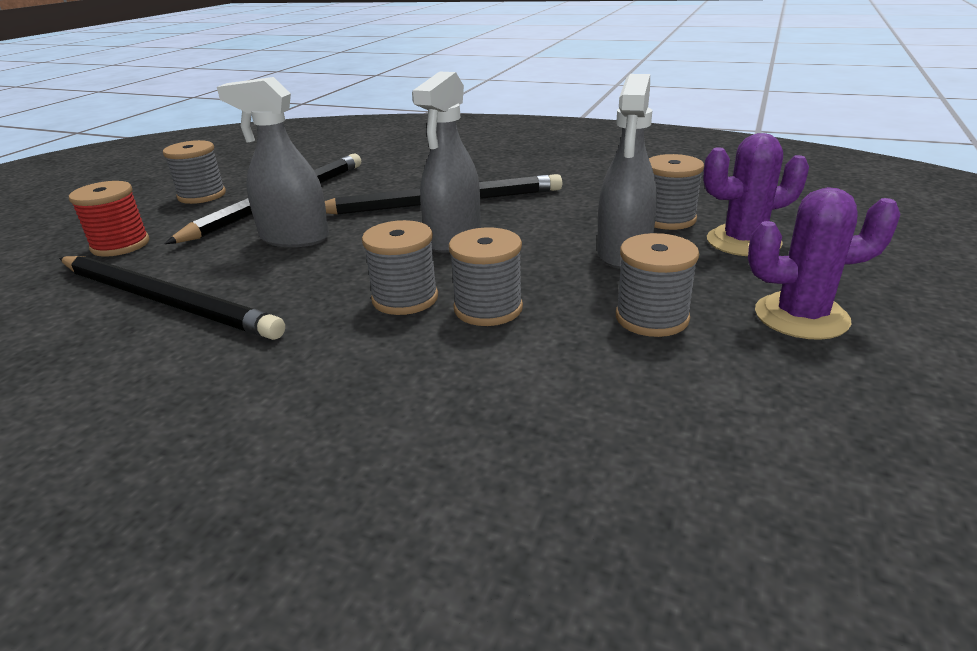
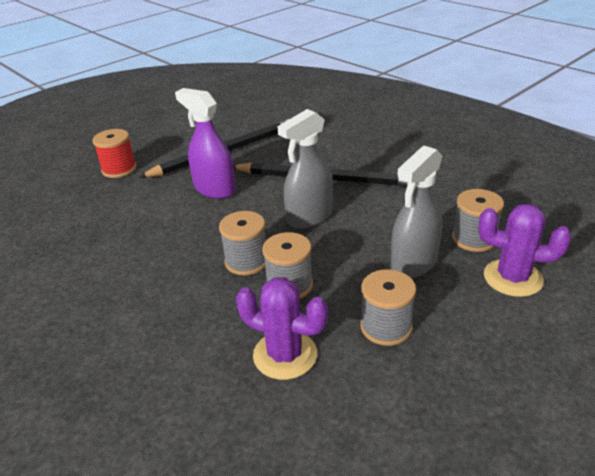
camera: 25 degrees right, 5 degrees up
(165, 301) = (120, 223): black pencil -> none
(202, 195) = (183, 135): grey spool -> none
(294, 238) = (214, 189): grey spray bottle -> purple spray bottle
(801, 316) = (491, 360): purple cactus -> purple cactus (285, 355)

